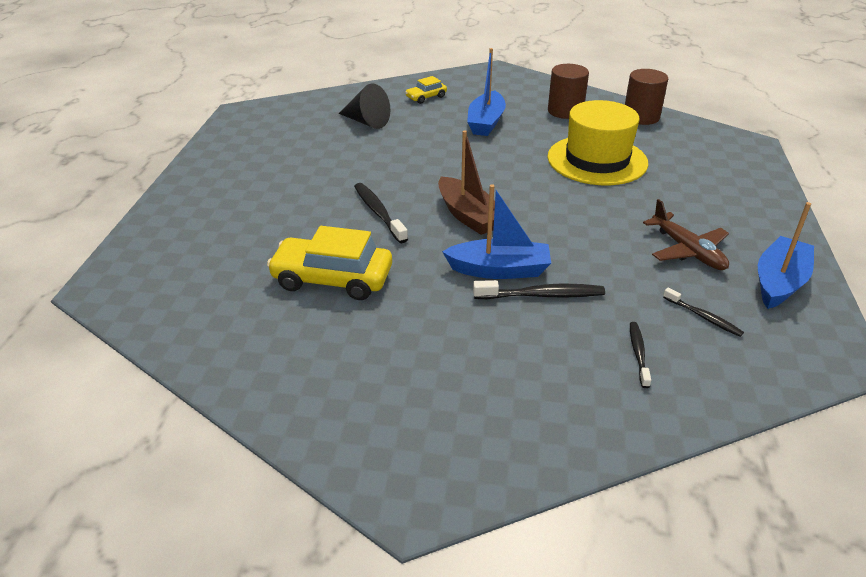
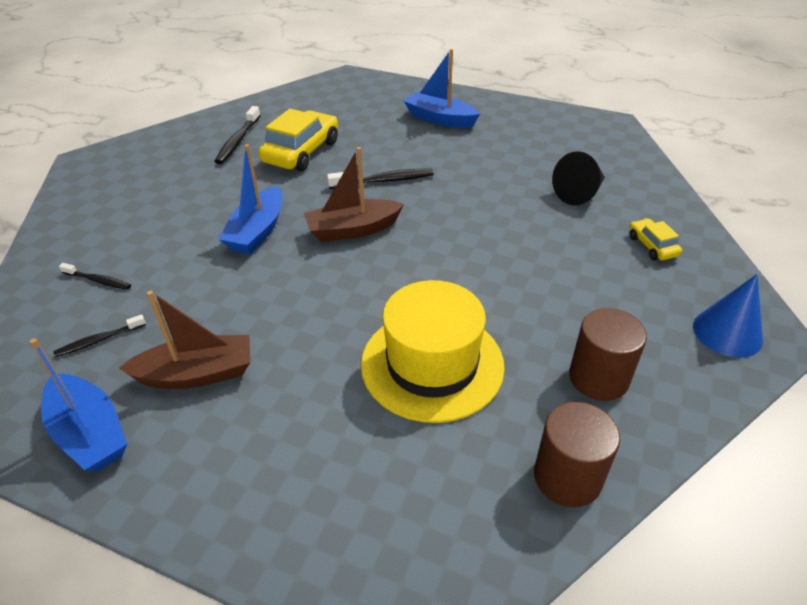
camera: 105 degrees right, 5 degrees up
(486, 122) = (566, 284): blue boat -> blue boat (440, 119)
(500, 79) = (727, 332): none -> blue cone
(541, 295) = (207, 247): black toothbrush -> black toothbrush (238, 141)
(687, 250) = (197, 374): brown plane -> brown boat

